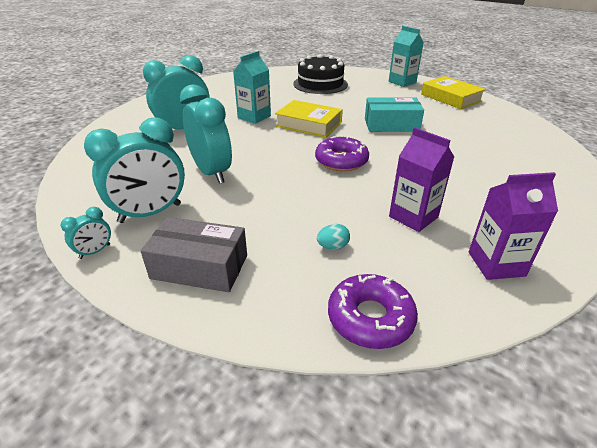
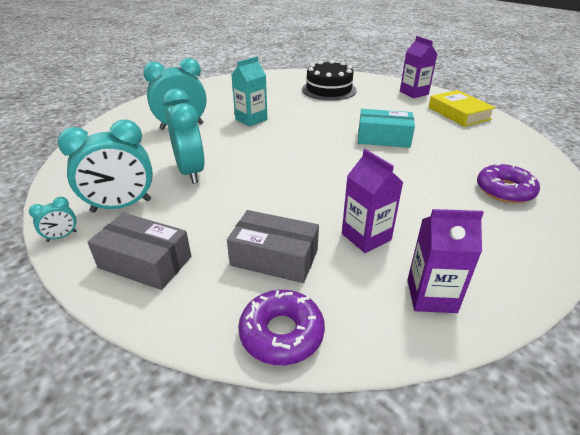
camera: 10 degrees right, 0 degrees up
(309, 124) = (301, 131): yellow book -> none
(333, 246) = (274, 258): turquoise egg -> grey box
(341, 161) = (317, 171): purple donut -> purple donut (504, 190)
(402, 82) = (414, 93): turquoise carton -> purple carton

